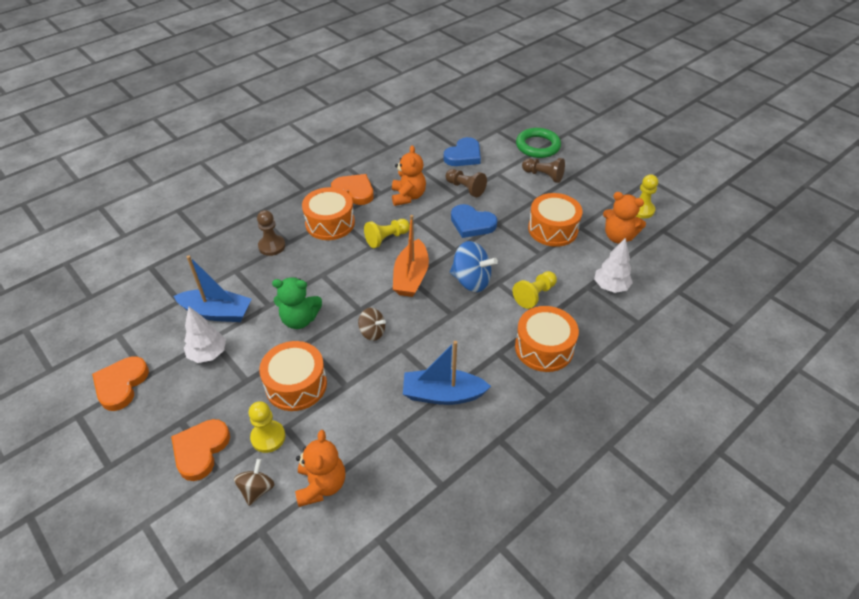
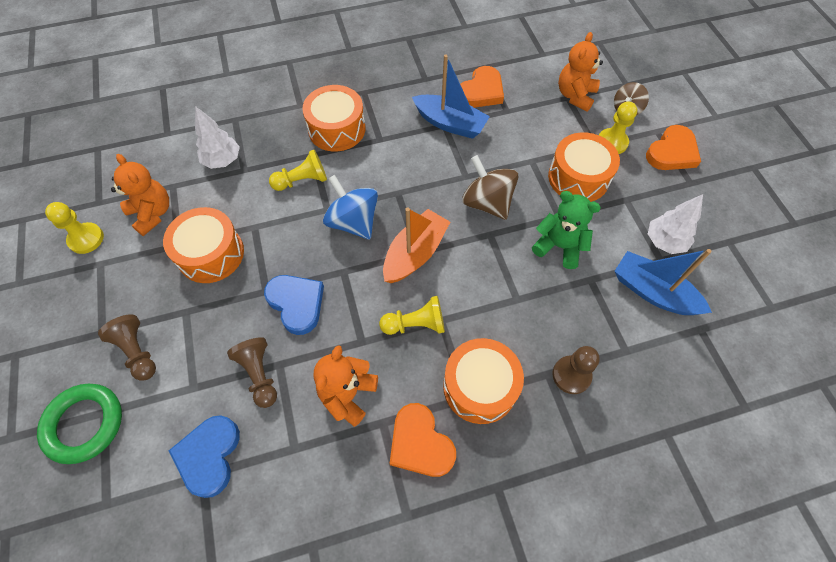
camera: 155 degrees left, 15 degrees up
(121, 384) = (756, 240): orange heart -> orange heart (481, 91)
(372, 332) = (487, 203): brown spinning top -> brown spinning top, size x1.66
(463, 155) = (209, 456): blue heart -> blue heart turned 60 degrees counterclockwise

